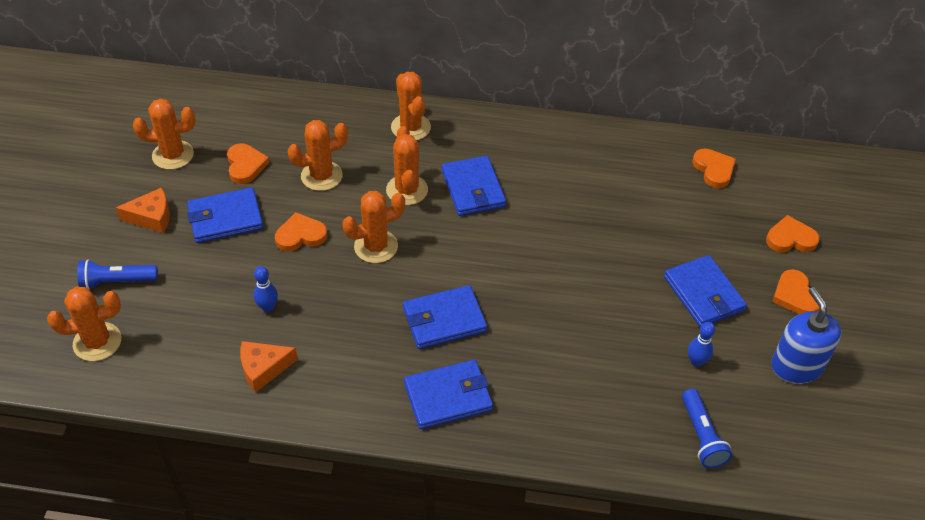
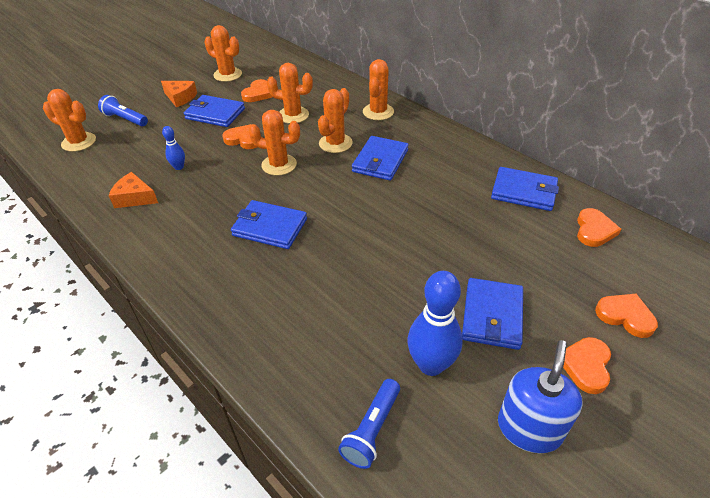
camera: 40 degrees right, 5 degrees down
(448, 397) = (215, 276): blue wallet -> blue wallet (524, 192)
(696, 361) = (431, 365): blue bowling pin -> blue bowling pin, size x1.98

